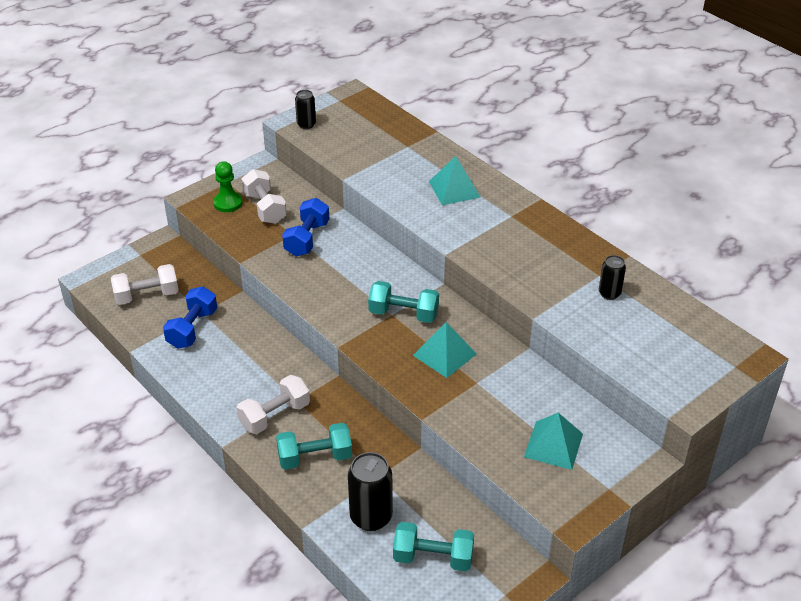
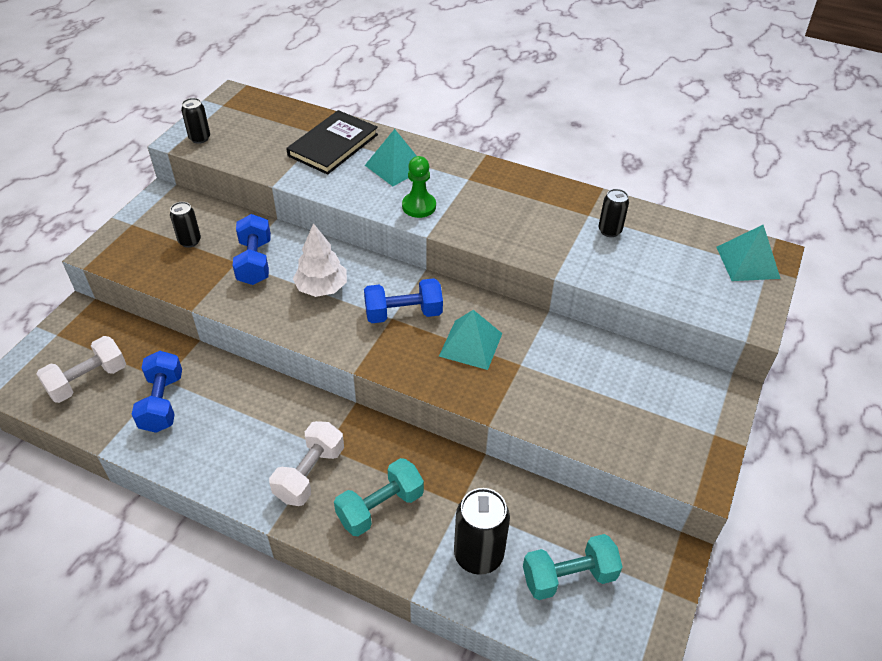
camera: 25 degrees left, 5 degrees up
(228, 203) = (143, 247): green pawn -> green pawn (419, 206)
(265, 208) = (189, 241): white dumbbell -> black can
(349, 274) = (322, 288): none -> white tree
(403, 314) = (403, 314): turquoise dumbbell -> blue dumbbell
(412, 157) = (333, 145): none -> black book
(553, 445) = (634, 406): turquoise pyramid -> turquoise pyramid (747, 262)

